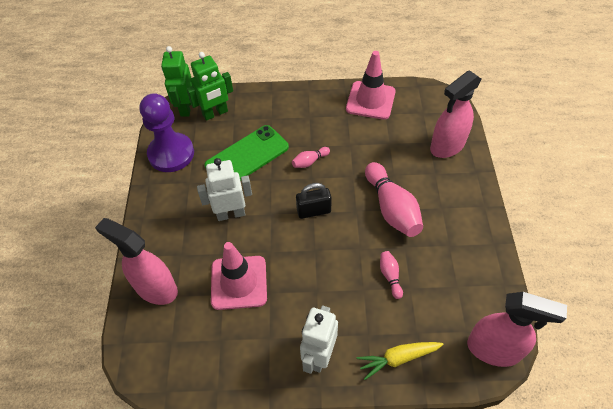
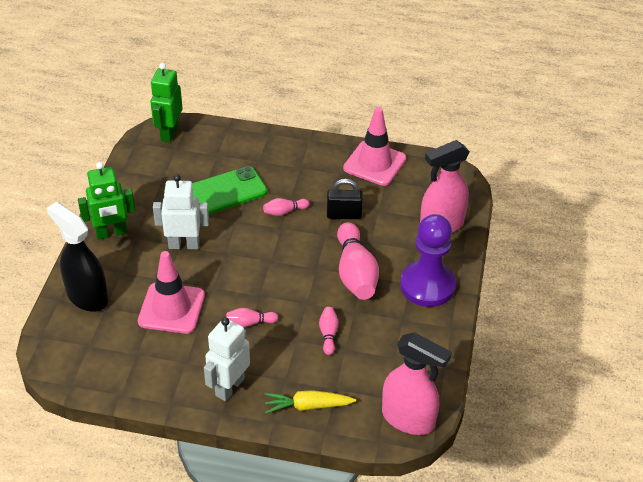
camera: 10 degrees right, 10 degrees down
(156, 288) = (87, 296): pink spray bottle -> black spray bottle
(171, 154) = (140, 176): purple pawn -> purple pawn (427, 285)
(215, 113) = (199, 145): green robot -> green robot (111, 233)
(314, 211) = (271, 259): black padlock -> black padlock (344, 215)
(315, 281) = (250, 323): none -> pink bowling pin

